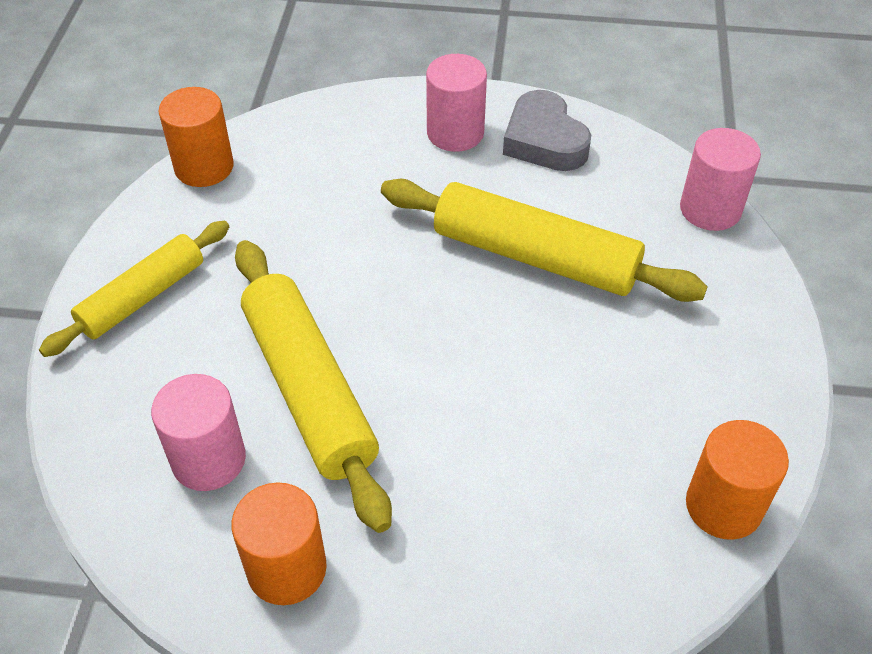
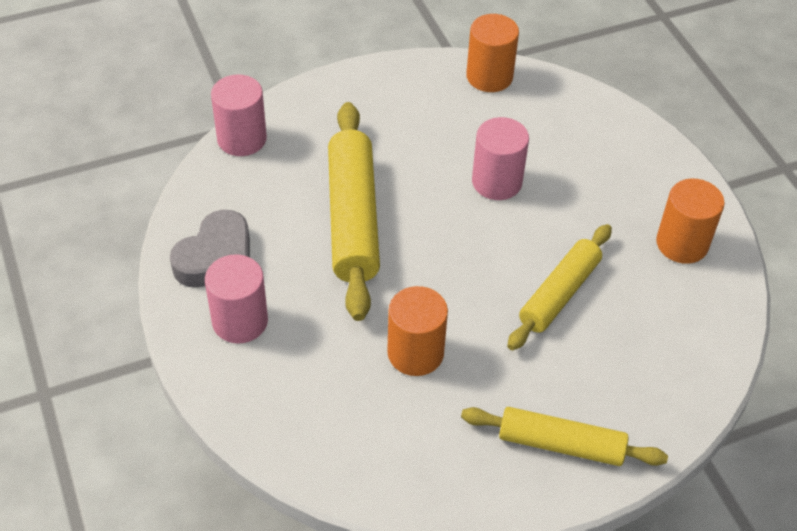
camera: 120 degrees left, 0 degrees up
(204, 167) = (395, 490): orange cylinder -> orange cylinder (415, 353)
(209, 459) = (651, 320): pink cylinder -> pink cylinder (497, 182)
(309, 389) = (559, 294): yellow rolling pin -> yellow rolling pin, size x0.65

